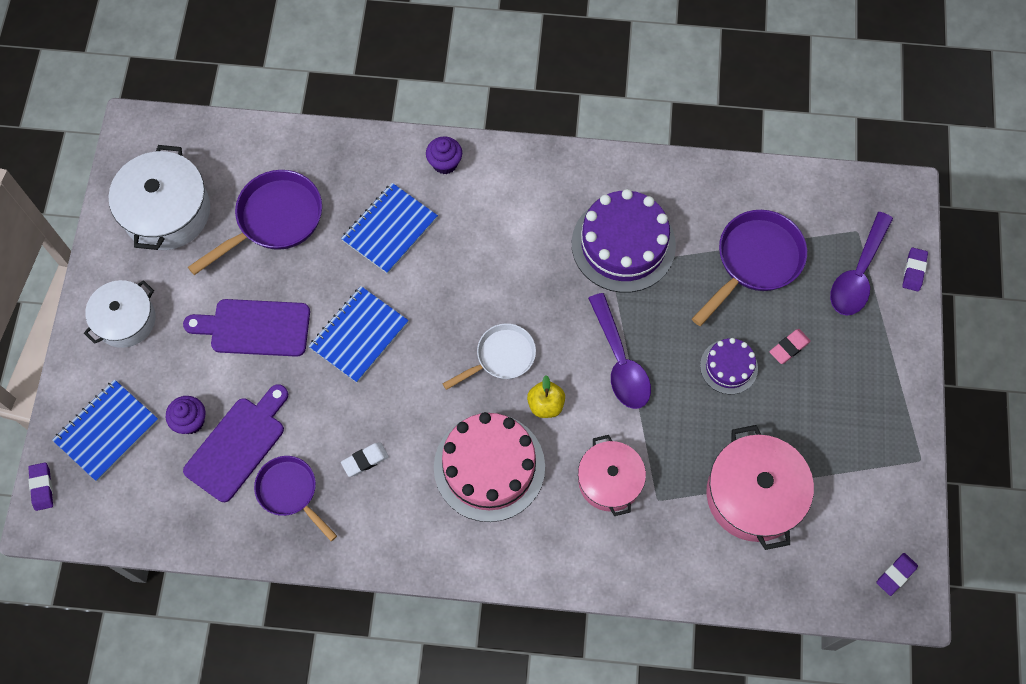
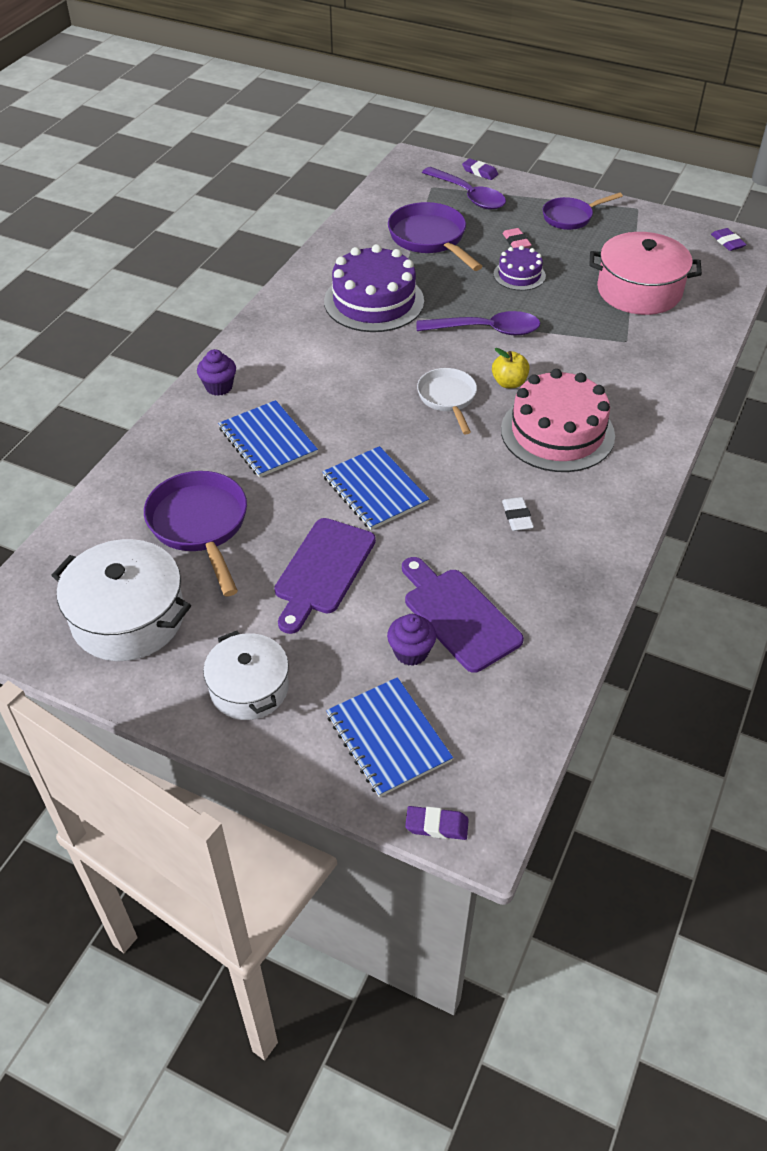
camera: 70 degrees left, 20 degrees down
(290, 492) = (531, 583): purple pan -> purple pan (570, 217)
(609, 481) = (598, 363): pink pot -> none

